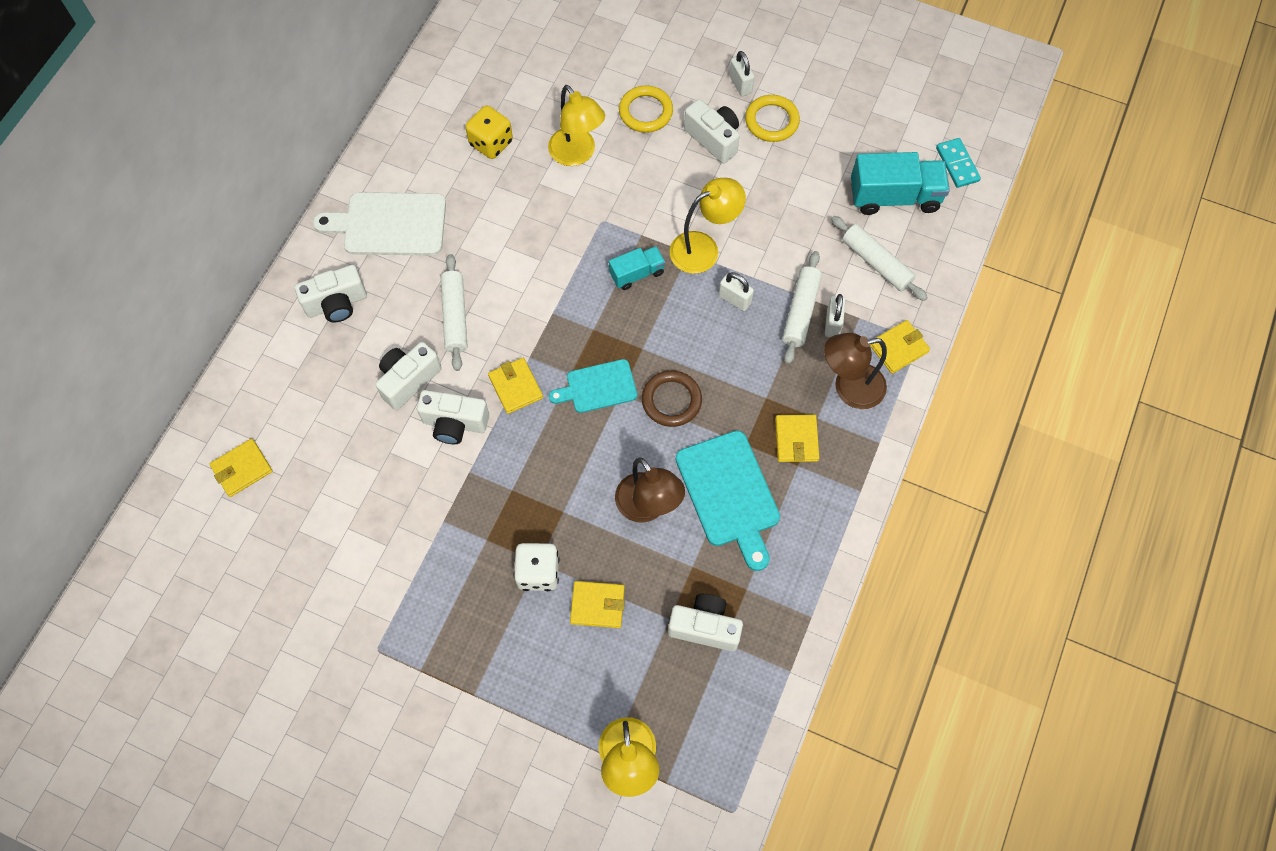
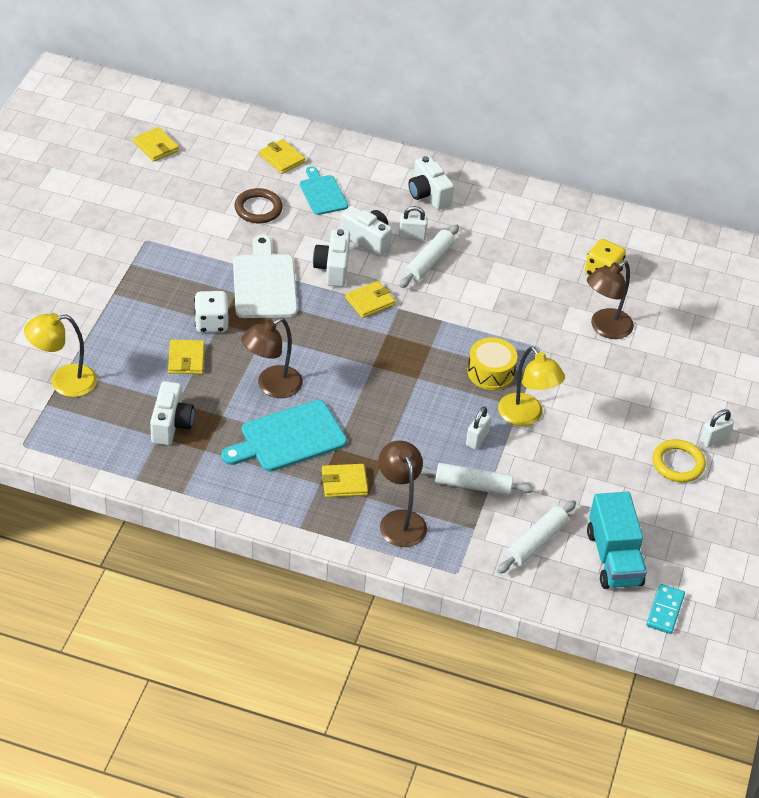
camera: 80 degrees right, 20 degrees down
(389, 224) = (507, 218): white cutting board -> white cutting board (264, 283)
(455, 316) = (429, 262): white rolling pin -> white rolling pin turned 45 degrees counterclockwise
(577, 154) = (605, 328): yellow lamp -> brown lamp
(598, 387) = (377, 351): turquoise cutting board -> turquoise cutting board (322, 193)
(637, 274) = (490, 372): turquoise truck -> yellow drum
(645, 112) = (663, 372): yellow ring -> none
(671, 400) = (371, 398): brown ring -> brown ring (258, 209)
(713, 139) = (646, 421): white camera -> none
(832, 323) = (464, 509): white padlock -> white padlock (412, 236)
(898, 348) = (446, 558): yellow wallet -> yellow wallet (156, 146)
(957, 164) = (665, 610): turquoise domino -> turquoise domino turned 45 degrees counterclockwise

